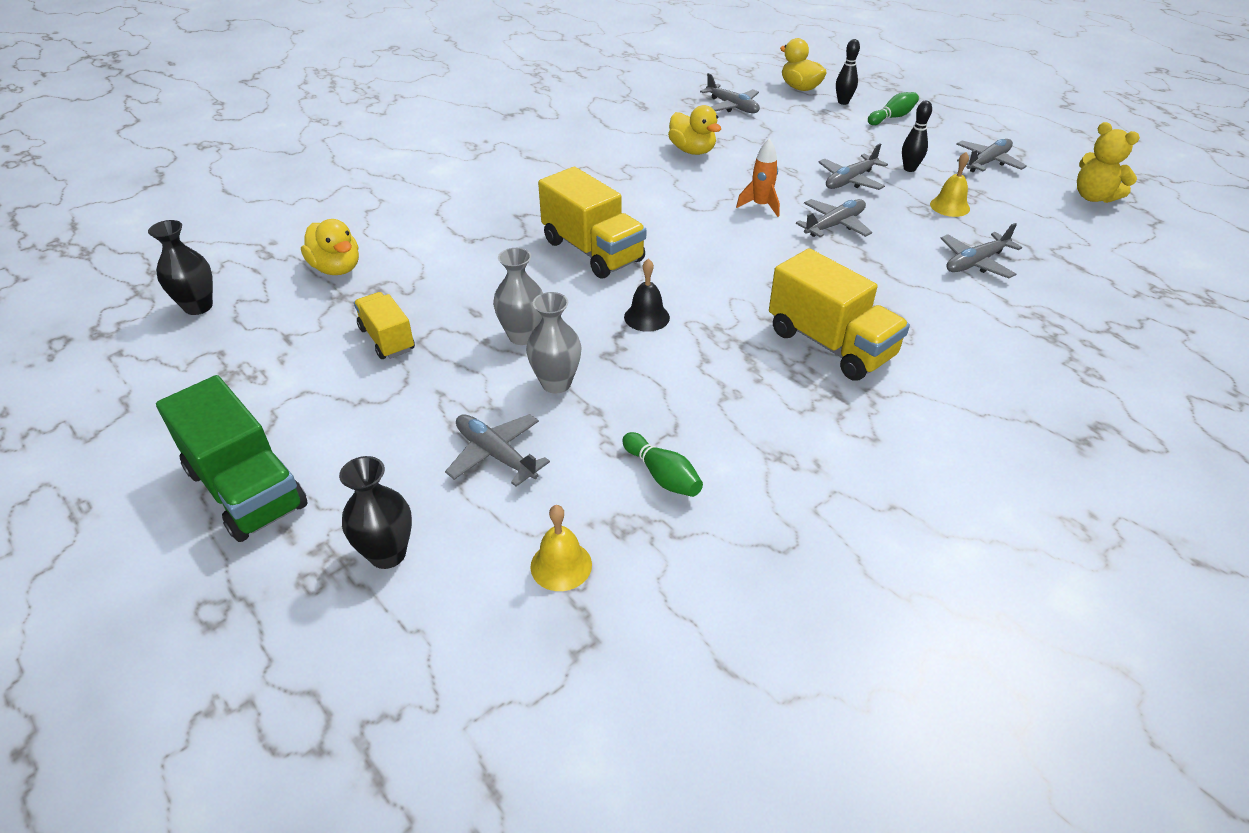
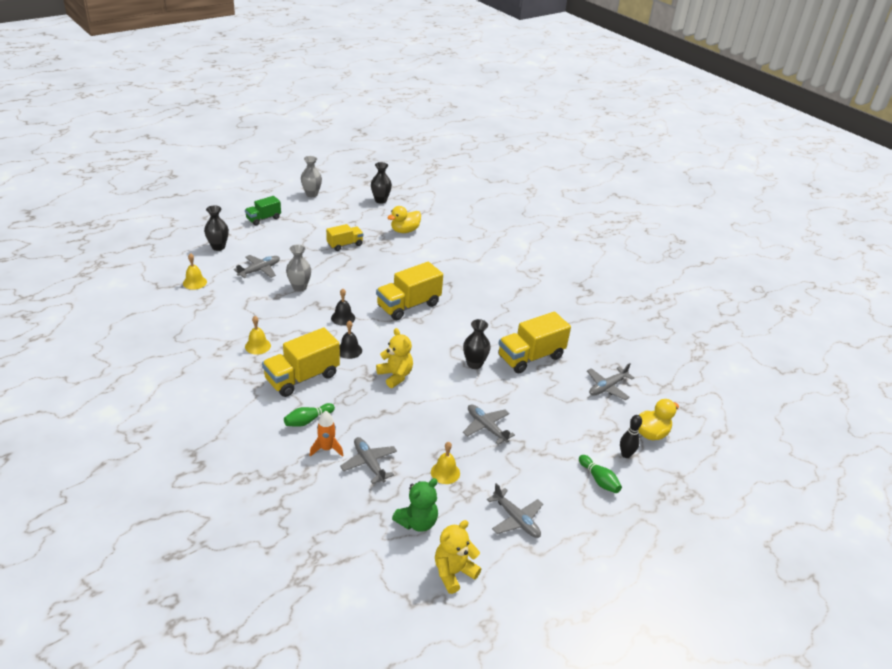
camera: 90 degrees right, 5 degrees down
(246, 488) = (263, 219): green truck -> green truck, size x0.60
(522, 336) = (337, 280): grey vase -> grey vase (311, 194)
(662, 475) = (230, 310): green bowling pin -> green bowling pin (308, 420)
(692, 151) = (530, 357): yellow duck -> yellow truck
(725, 190) = (474, 364): none -> black vase
(737, 301) = (349, 350): none -> black bell
(760, 206) = (453, 376): orange rocket -> orange rocket (326, 449)
(767, 412) = (257, 346): none -> yellow bell
(781, 253) = (395, 376): none -> yellow teddy bear
(834, 225) = (425, 406): grey plane -> none
(909, 169) = (504, 465): black bowling pin -> none
(1044, 222) = (417, 522): none -> green teddy bear

